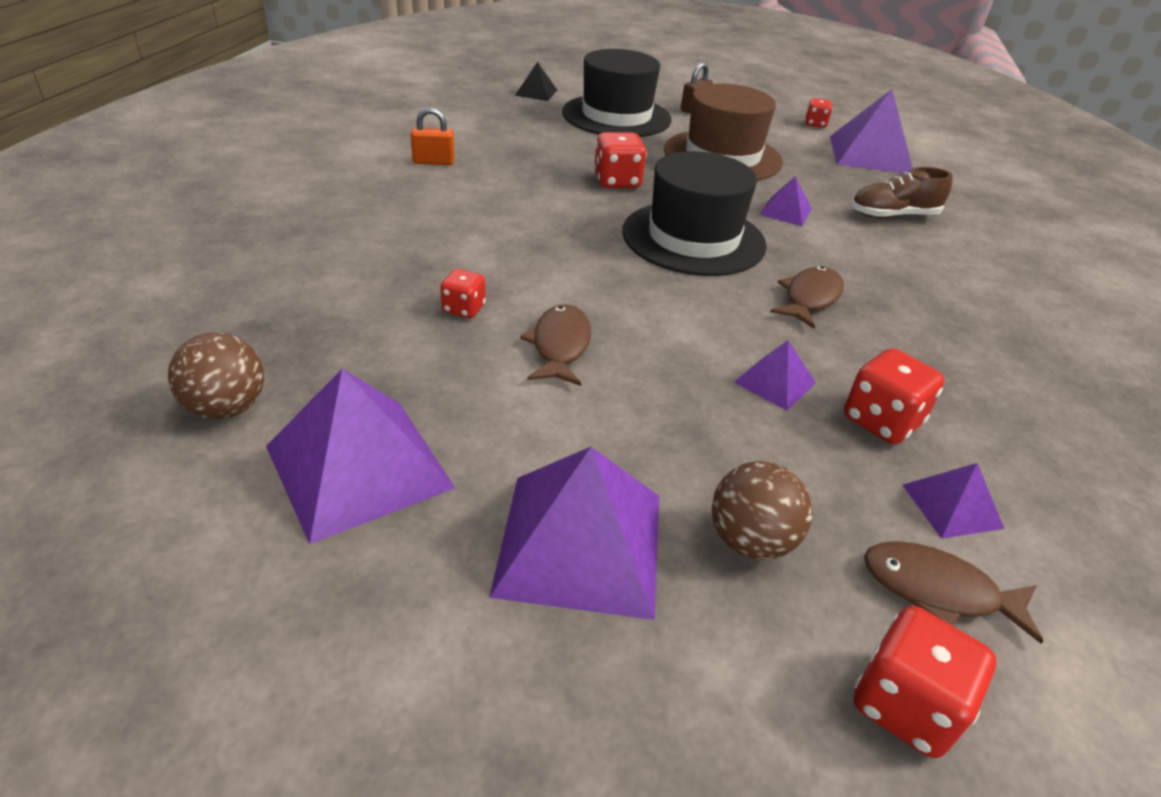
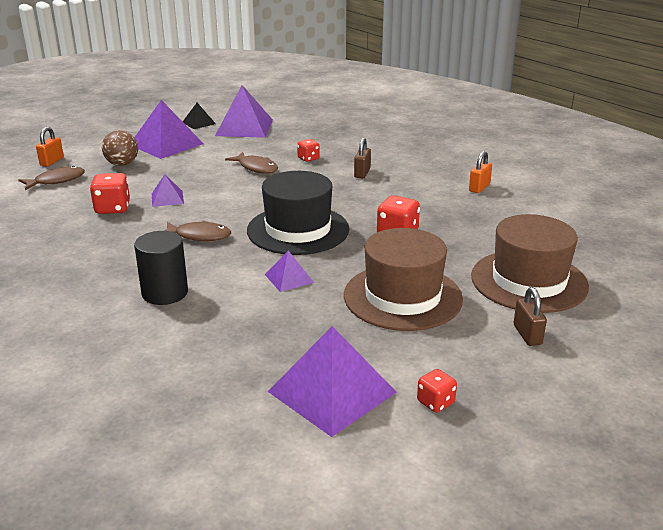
camera: 130 degrees right, 10 degrees down
(227, 408) = (299, 118): brown ball -> none
(472, 245) = (362, 173): none -> brown padlock
(536, 92) = (612, 262): black pyramid -> black pyramid (198, 123)
(616, 116) = (529, 281): black hat -> brown hat
(810, 298) = (199, 236): brown fish -> brown fish turned 60 degrees counterclockwise
(893, 216) = (227, 324): brown shoe -> none
(905, 705) = (52, 161): red dice -> orange padlock
(923, 266) = (165, 293): none -> black cylinder
(952, 506) = (65, 199): purple pyramid -> none

